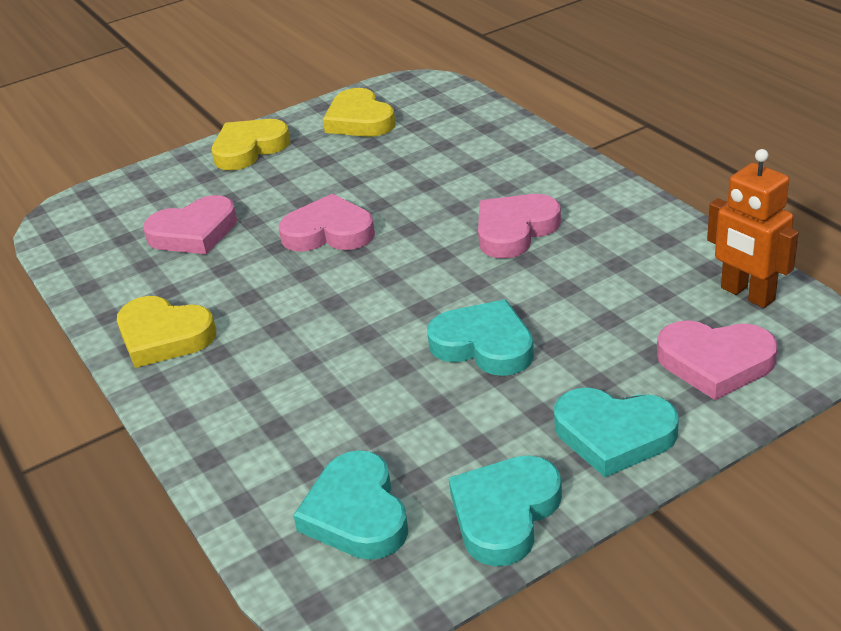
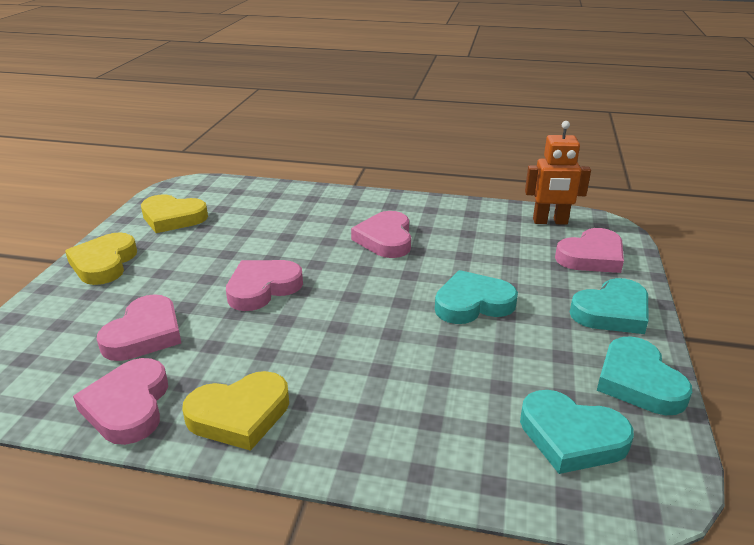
camera: 50 degrees left, 5 degrees down
(113, 288) = (128, 406): none -> pink heart

